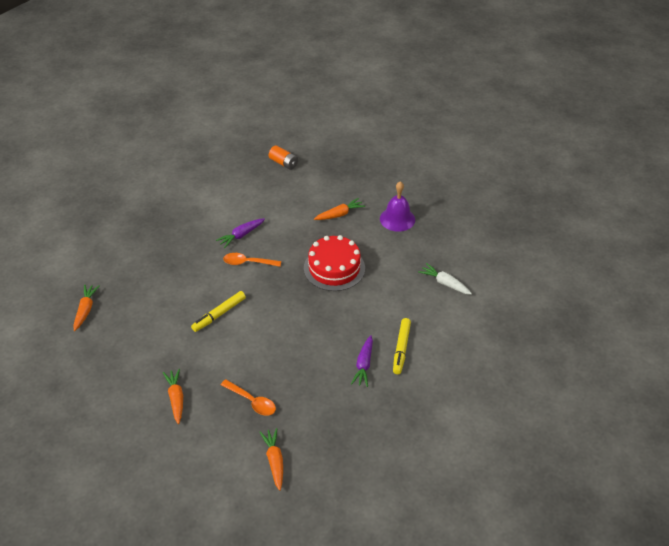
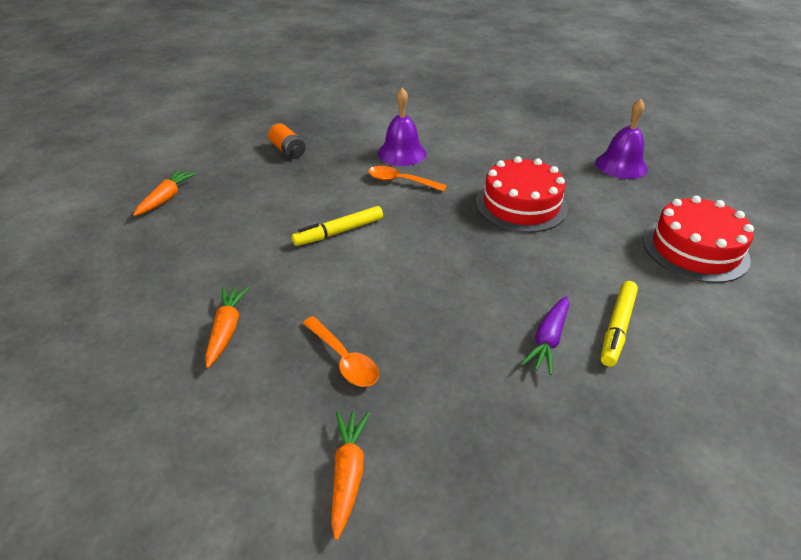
camera: 15 degrees right, 5 degrees down
(241, 235) = (402, 153): purple carrot -> purple bell
(283, 163) = (477, 96): orange battery -> orange battery (288, 151)
(339, 214) = (539, 150): orange carrot -> none
(445, 283) = (695, 249): white carrot -> red cake

